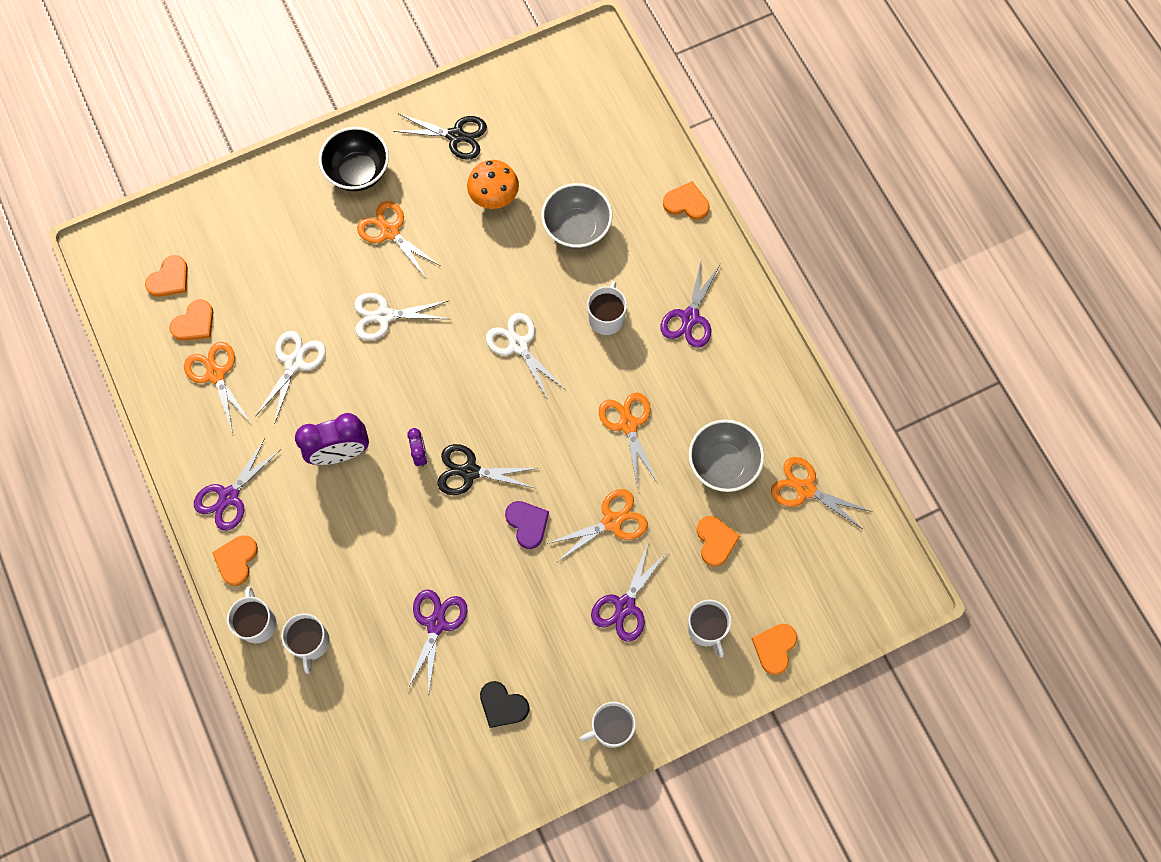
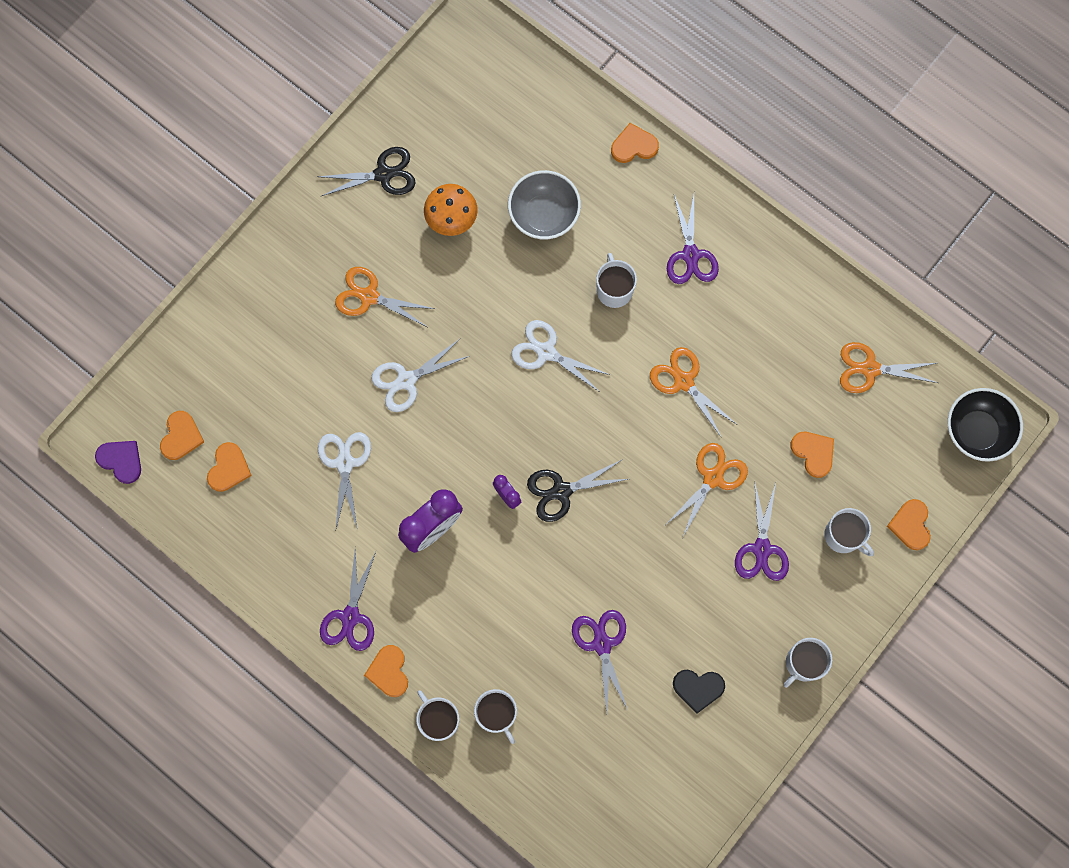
camera: 25 degrees left, 5 degrees up
(215, 374) = (275, 508): orange scissors -> none
(358, 172) = (308, 251): black bowl -> black bowl (976, 431)
(527, 523) = (638, 515): purple heart -> purple heart (121, 460)
(723, 464) = (786, 379): grey bowl -> none

